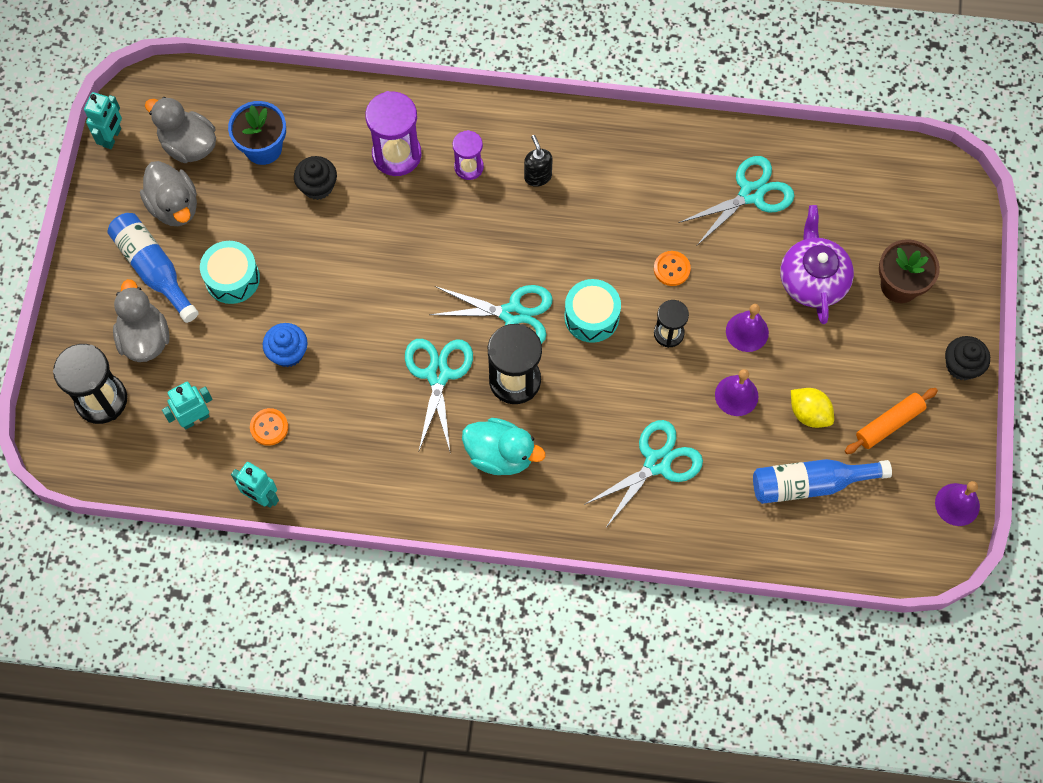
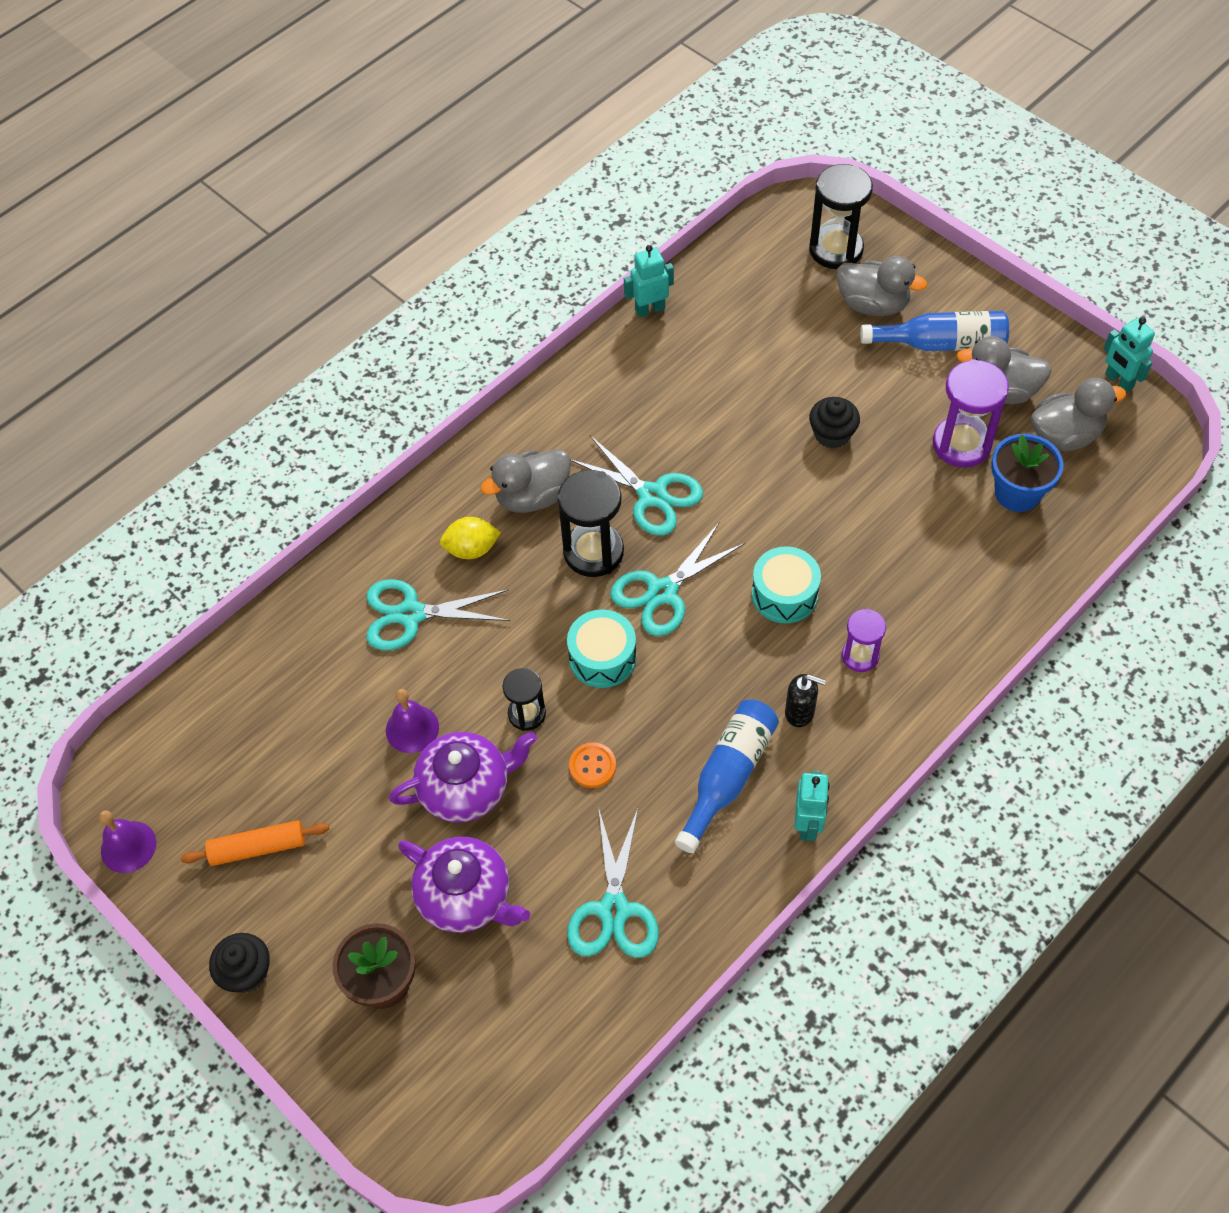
camera: 130 degrees right, 10 degrees down
(195, 419) = (763, 301): turquoise robot -> turquoise robot (808, 824)
(232, 278) = (884, 395): turquoise drum -> turquoise drum (784, 594)
(269, 427) = (710, 346): orange button -> none
(288, 352) = (772, 396): blue cupcake -> none
(317, 186) = (937, 513): black cupcake -> black cupcake (832, 434)
(396, 155) = (924, 601): purple hourglass -> purple hourglass (961, 444)
(500, 455) = (532, 497): turquoise duck -> grey duck
(657, 463) = (411, 614): turquoise scissors -> turquoise scissors turned 90 degrees clockwise
(747, 332) = (466, 787): purple bell -> purple teapot
(809, 413) = (335, 781): yellow lemon -> yellow lemon (471, 549)
(810, 484) = (271, 729): blue bottle -> blue bottle (728, 776)
(889, 424) = (258, 848): orange rolling pin -> orange rolling pin turned 75 degrees clockwise

